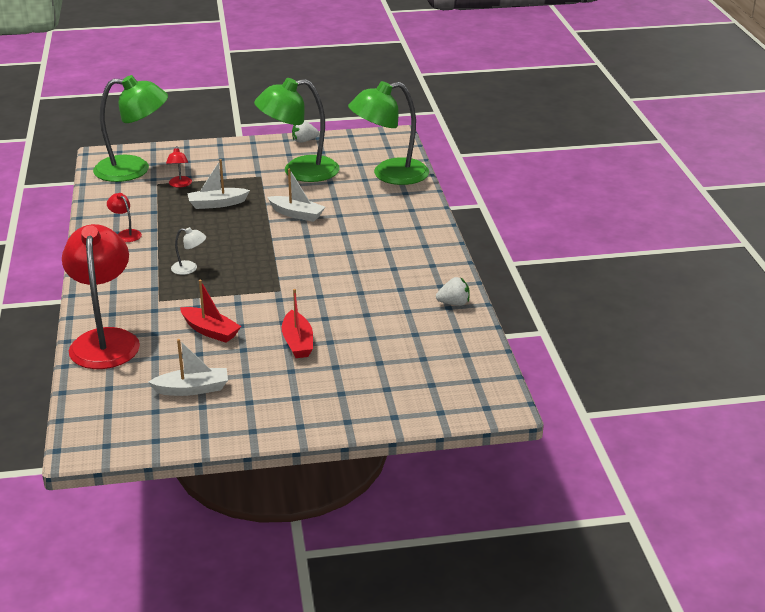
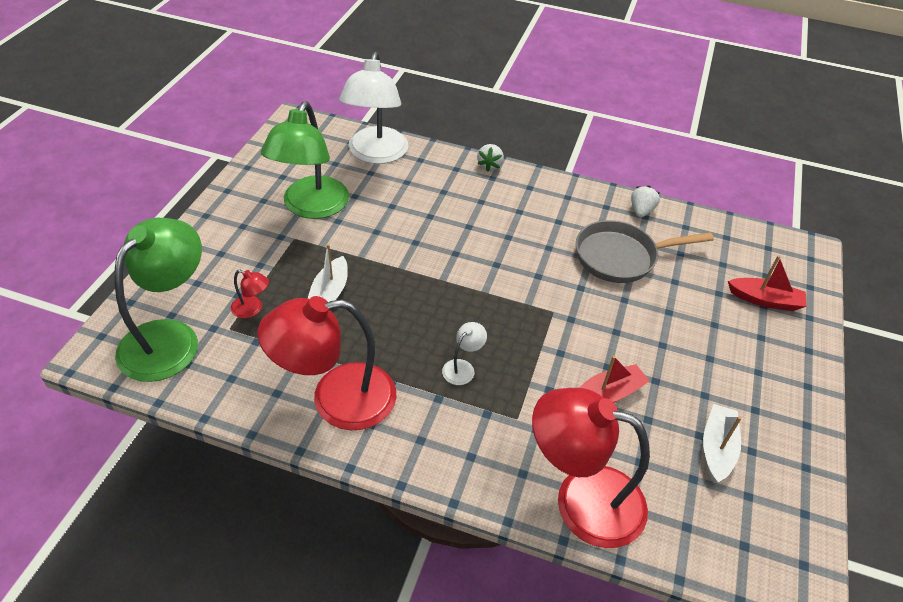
camera: 65 degrees left, 15 degrees up
(126, 234) = (336, 399): red lamp -> red lamp, size x2.43
(296, 214) = (404, 243): white boat -> none
(297, 342) = (661, 335): red boat -> red boat (765, 300)
(304, 141) = (244, 179): white strawberry -> white strawberry (490, 166)
(377, 306) = (620, 257): none -> grey pan
(389, 175) = (376, 154): green lamp -> white lamp

